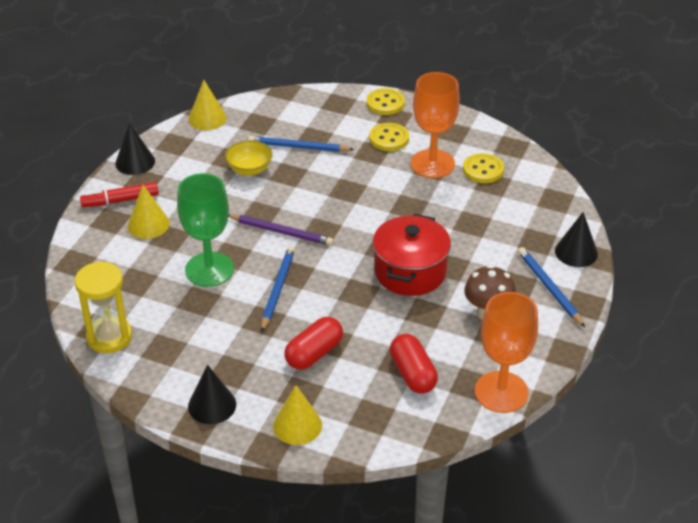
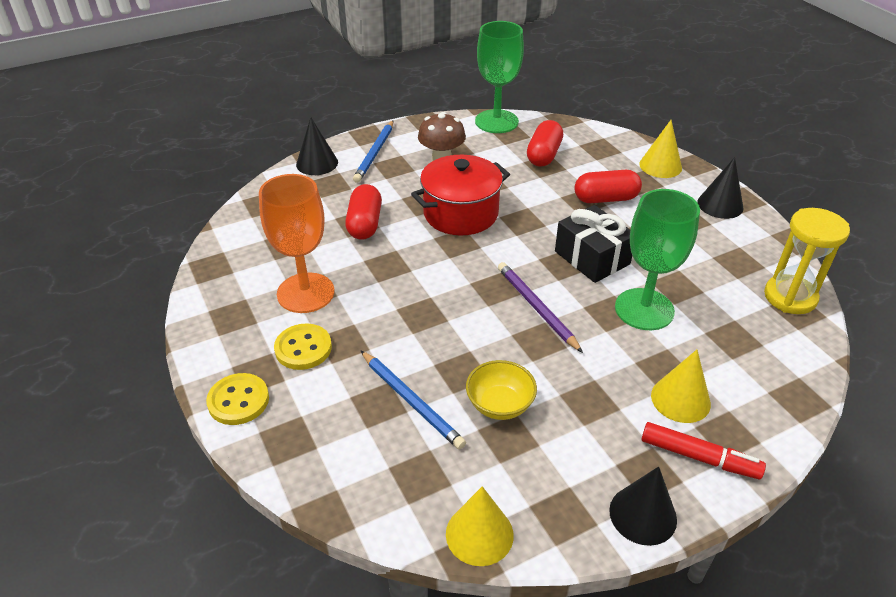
camera: 140 degrees left, 0 degrees up
(277, 289) = (592, 258): blue pencil -> black gift
(464, 225) = (365, 224): none -> red capsule
(483, 170) = (273, 260): yellow button -> none
(501, 392) = (496, 121): orange goblet -> green goblet

